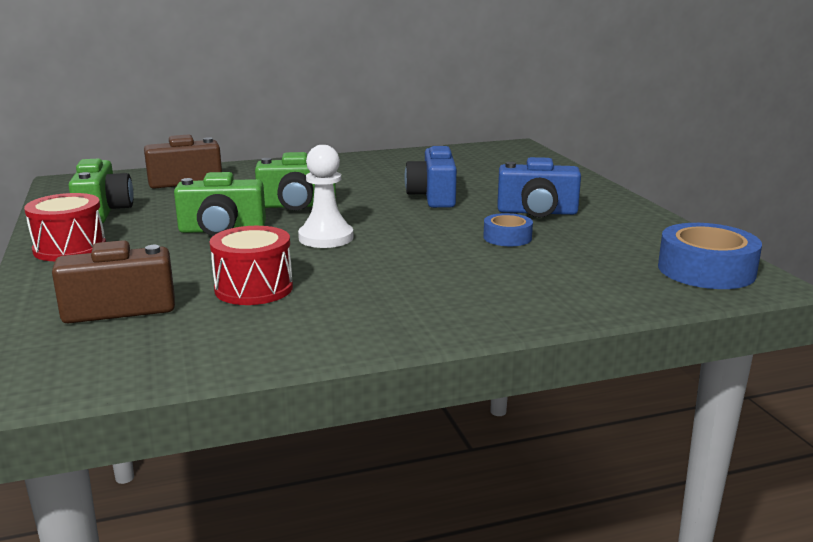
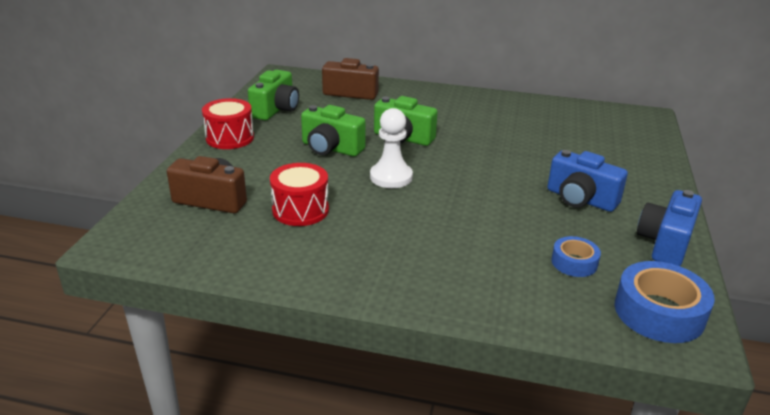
camera: 30 degrees right, 10 degrees up
(433, 197) = (512, 157): blue camera -> blue camera (665, 243)
(507, 237) = (525, 219): blue tape -> blue tape (574, 262)

